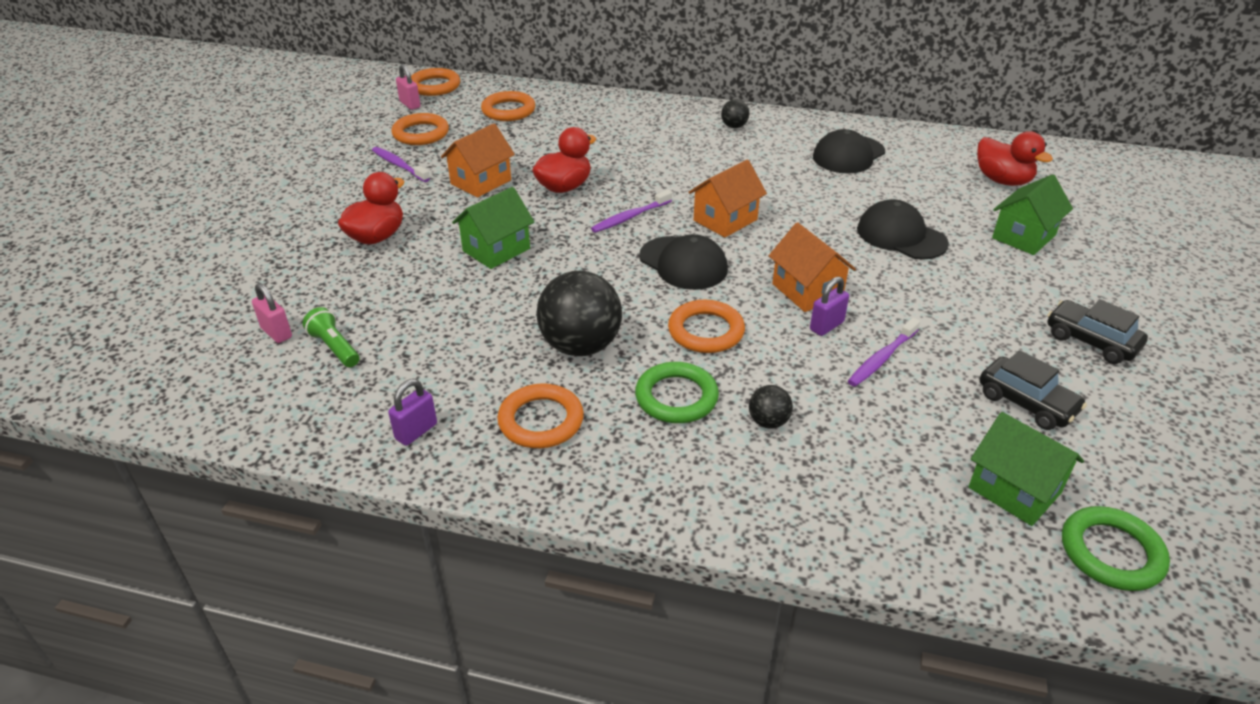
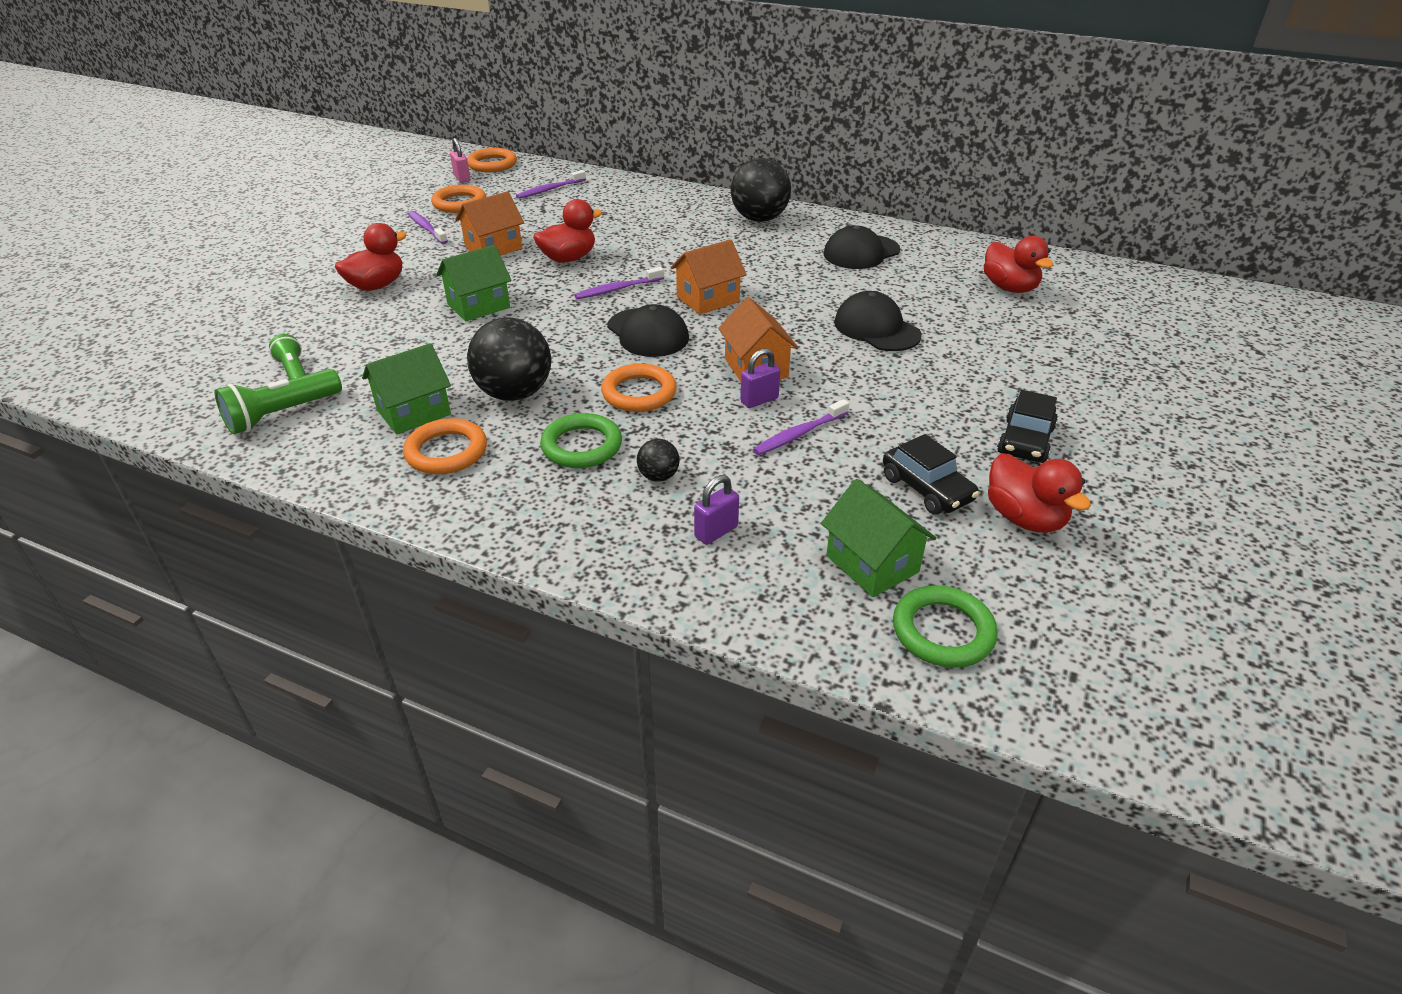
camera: 10 degrees right, 0 degrees up
(276, 333) = (250, 355): pink padlock -> none
(343, 399) = (281, 415): none -> green flashlight
(416, 431) = (331, 448): purple padlock -> purple padlock (716, 532)
(508, 110) = (550, 190): orange ring -> purple toothbrush
(734, 126) = (759, 219): black ball -> black ball, size x2.13
(1023, 237) = (1004, 340): green house -> green house (414, 412)
(1091, 341) = (1025, 441): black car -> black car turned 120 degrees counterclockwise
(1128, 423) = (1024, 518): none -> red duck

